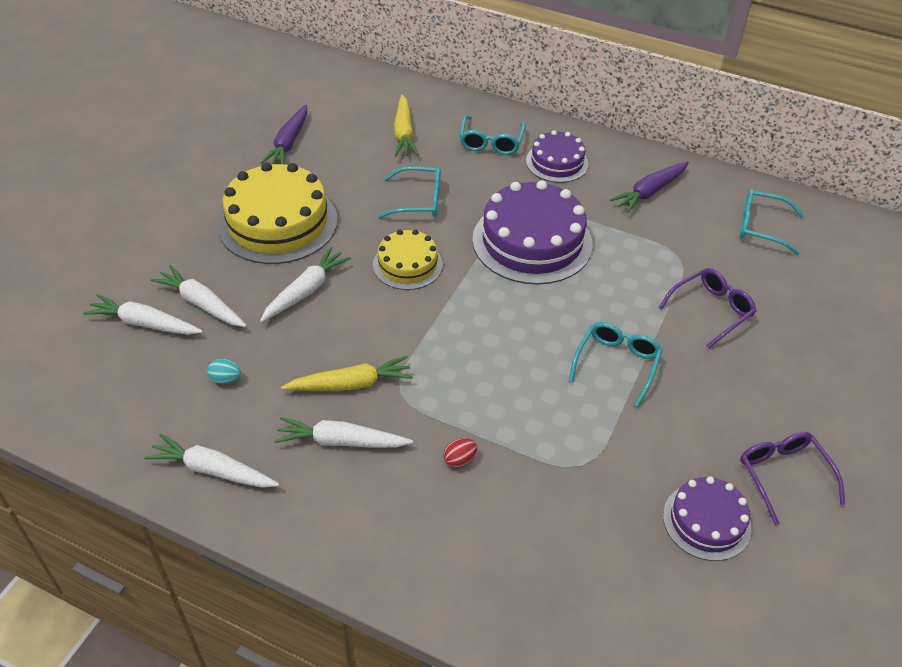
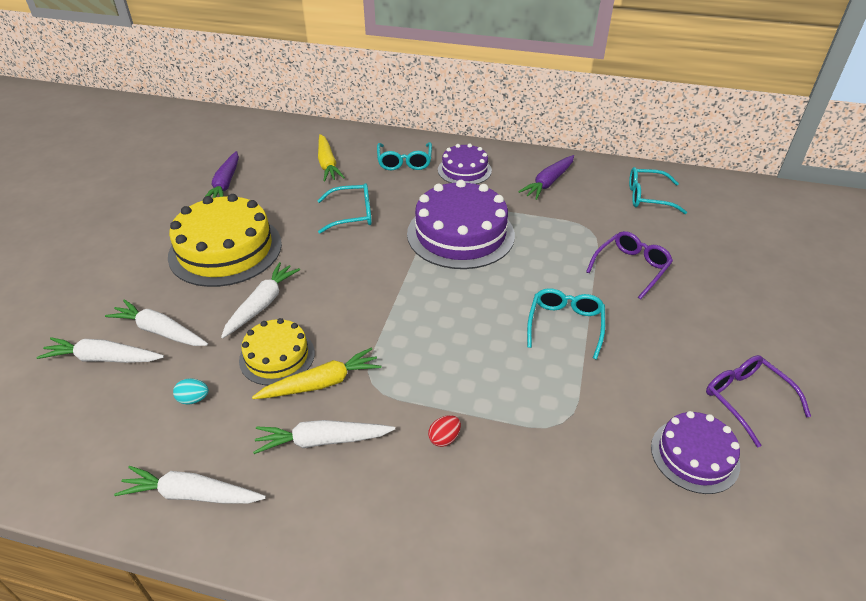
camera: 10 degrees left, 5 degrees down
(407, 264) = (353, 268): yellow cake -> yellow cake (277, 356)

